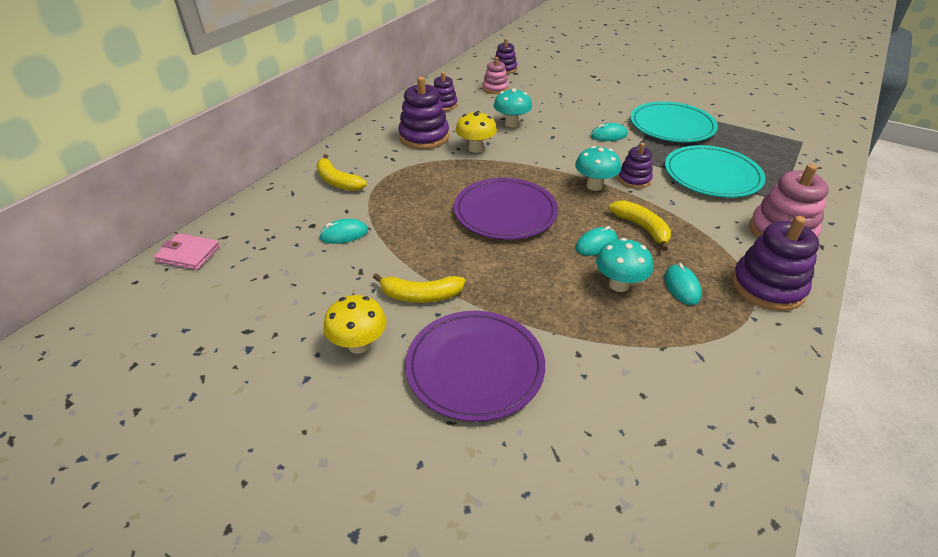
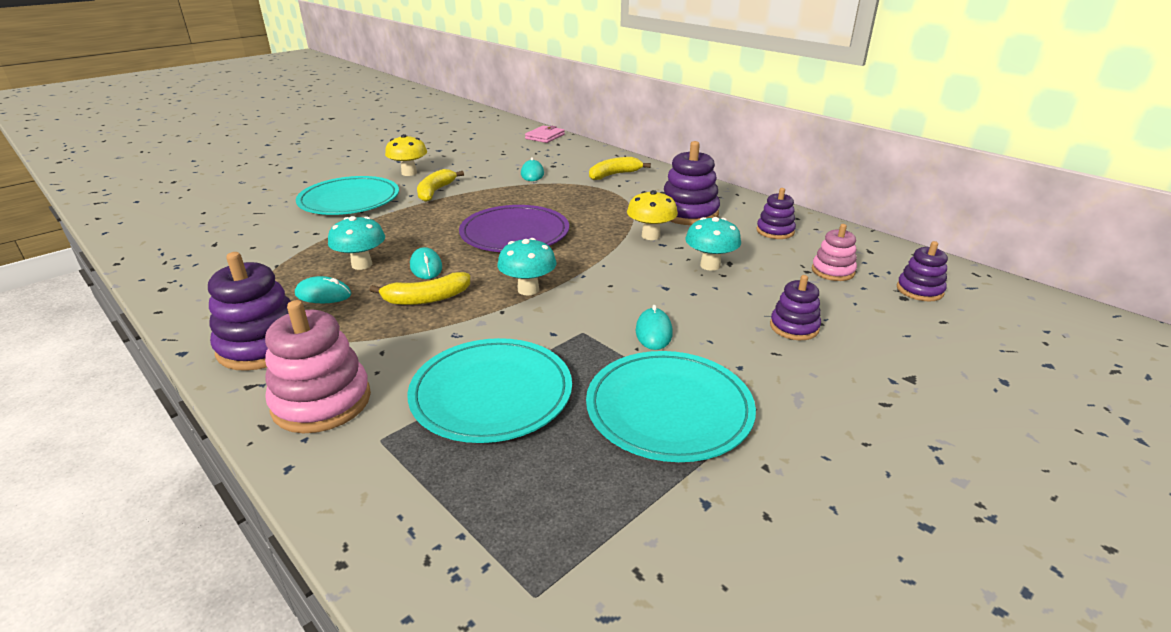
camera: 105 degrees right, 10 degrees down
(475, 367) = (349, 200): purple plate -> turquoise plate
(634, 179) = (524, 321): purple stacking toy -> purple stacking toy (794, 327)

